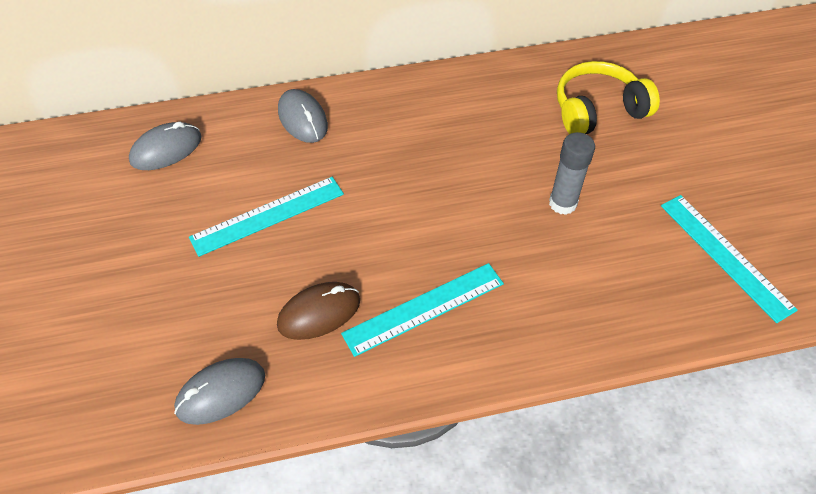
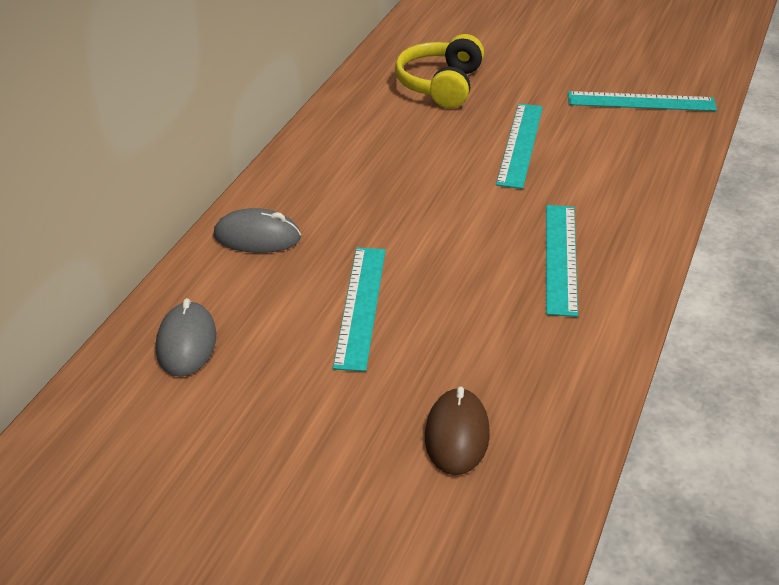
camera: 55 degrees left, 15 degrees down
(221, 392) = (548, 414): grey mouse -> none
(319, 313) = (511, 318): brown mouse -> brown mouse (457, 435)
(562, 203) = (520, 144): grey glue stick -> turquoise ruler

